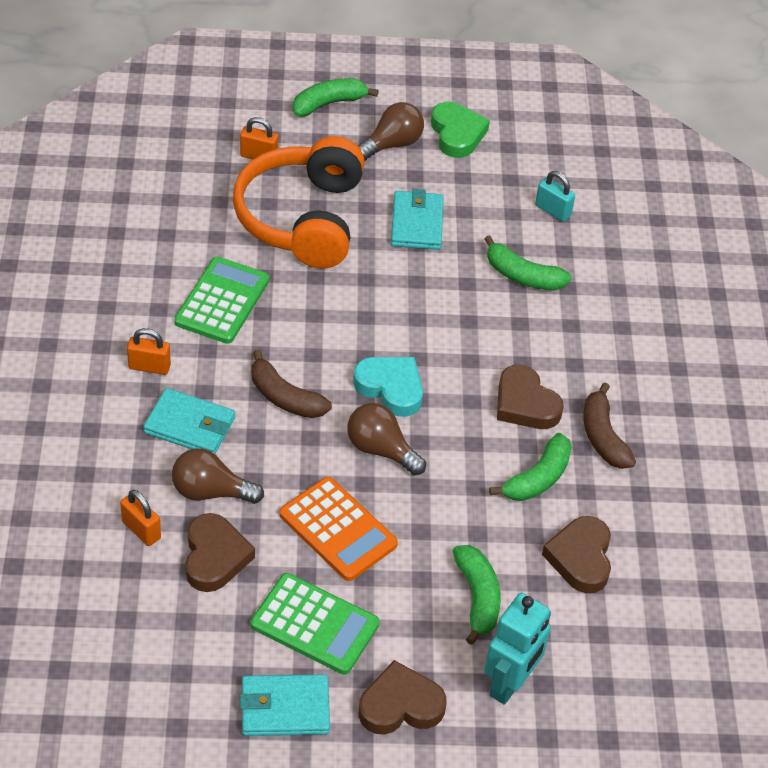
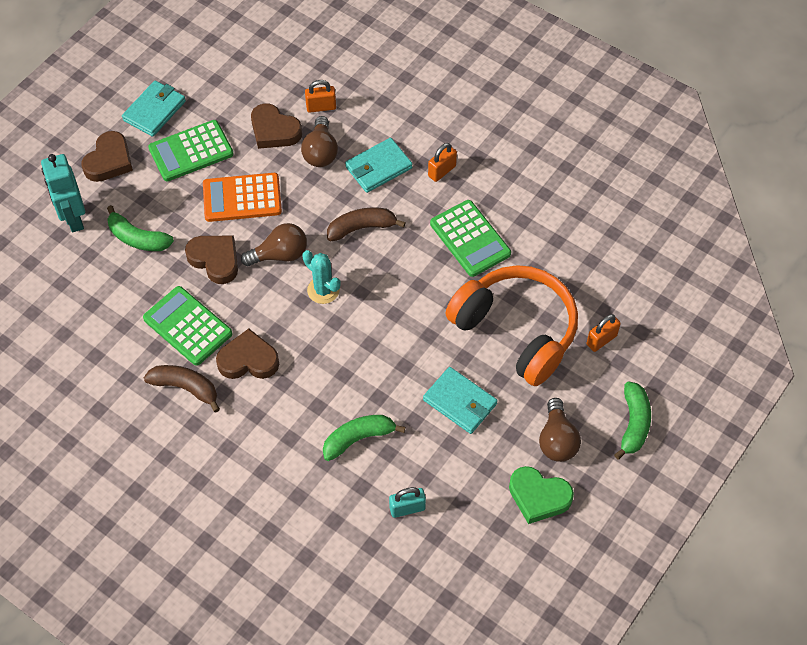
camera: 130 degrees right, 10 degrees up
(211, 492) = (320, 152): brown light bulb -> brown light bulb turned 135 degrees clockwise
(390, 388) = (323, 290): turquoise heart -> turquoise cactus
(537, 478) = (188, 326): green banana -> green calculator
(580, 558) = (114, 309): brown heart -> brown heart (215, 260)

